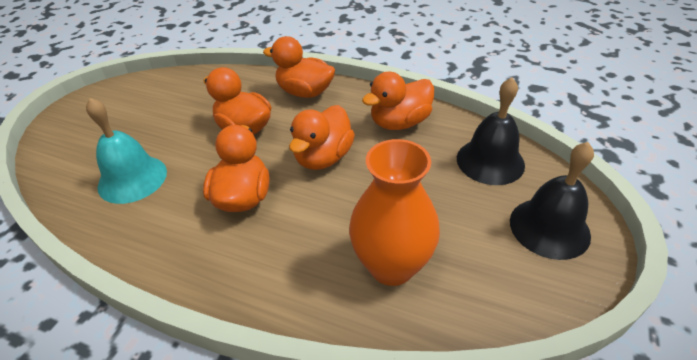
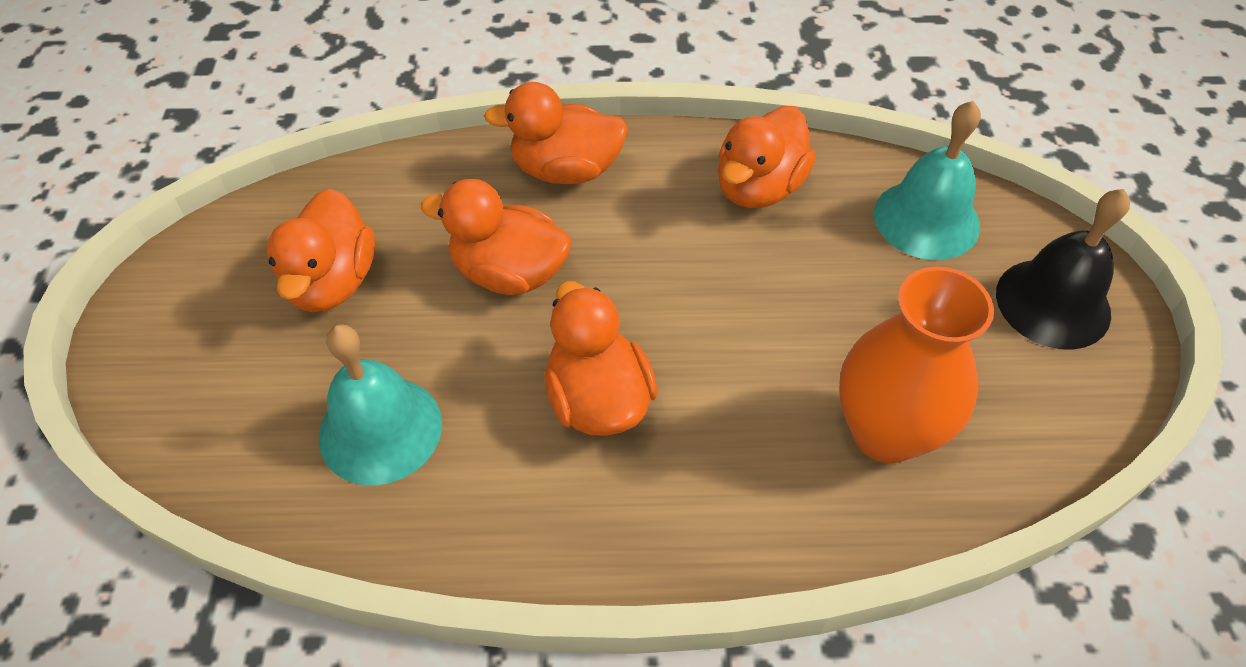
camera: 25 degrees left, 10 degrees up
(323, 157) = (679, 288): orange duck -> orange duck (332, 282)
(490, 161) = (926, 219): black bell -> turquoise bell

